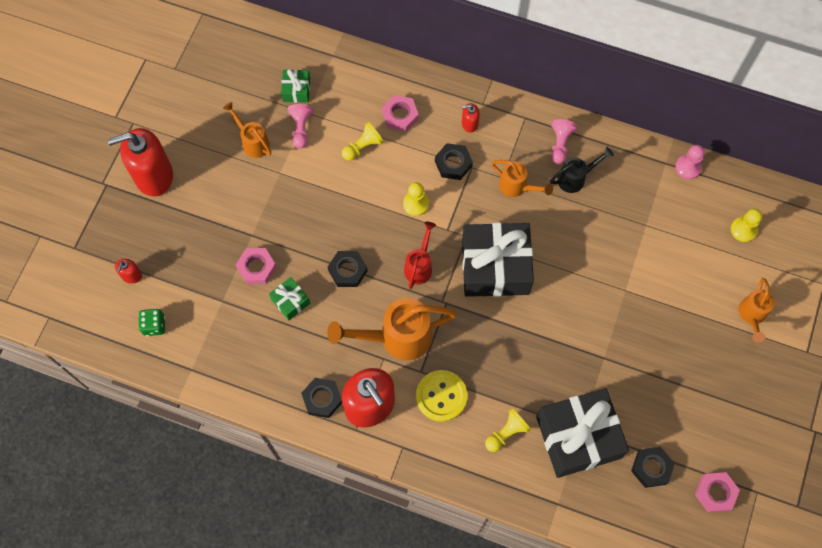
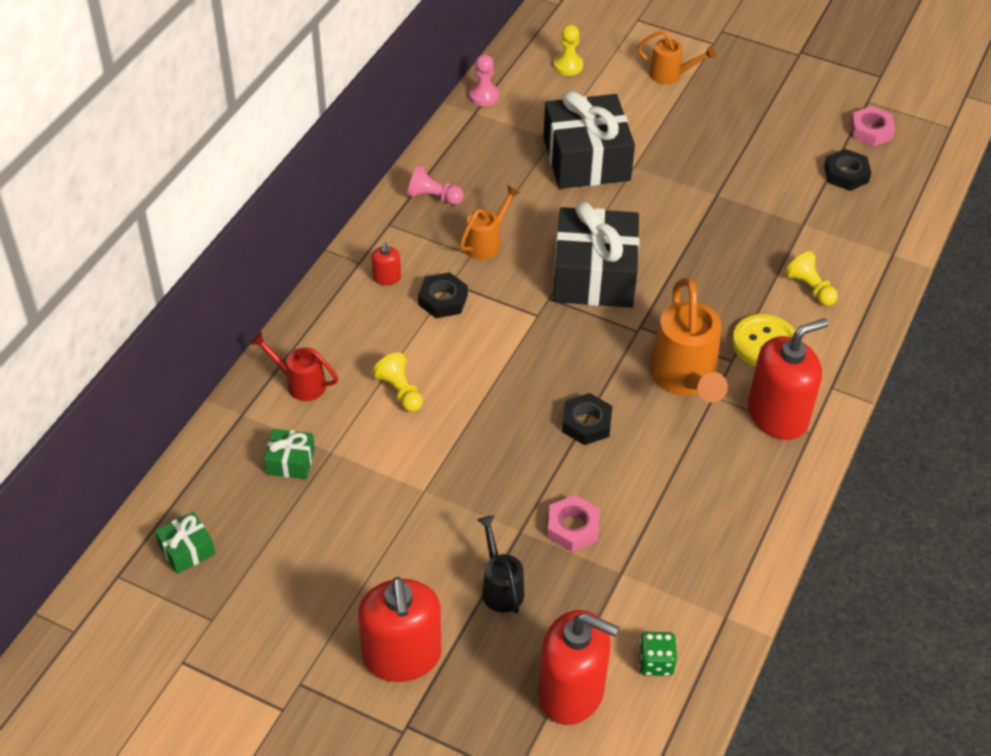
camera: 85 degrees left, 20 degrees down
(131, 275) = (571, 692): red soap dispenser -> red soap dispenser, size x2.32
(252, 141) = (366, 521): orange watering can -> none
(290, 301) = (627, 490): green gift -> green gift (187, 550)
(301, 129) = (357, 460): pink pawn -> none
(322, 399) = (769, 465): black nut -> none
(400, 115) = (359, 347): pink nut -> none
(416, 204) = (496, 343): yellow pawn -> none
(419, 266) = (586, 347): red watering can -> red watering can (299, 383)
(576, 178) = (482, 189): black watering can -> black watering can (500, 586)
(578, 437) = (813, 228): black gift -> black gift (586, 159)

